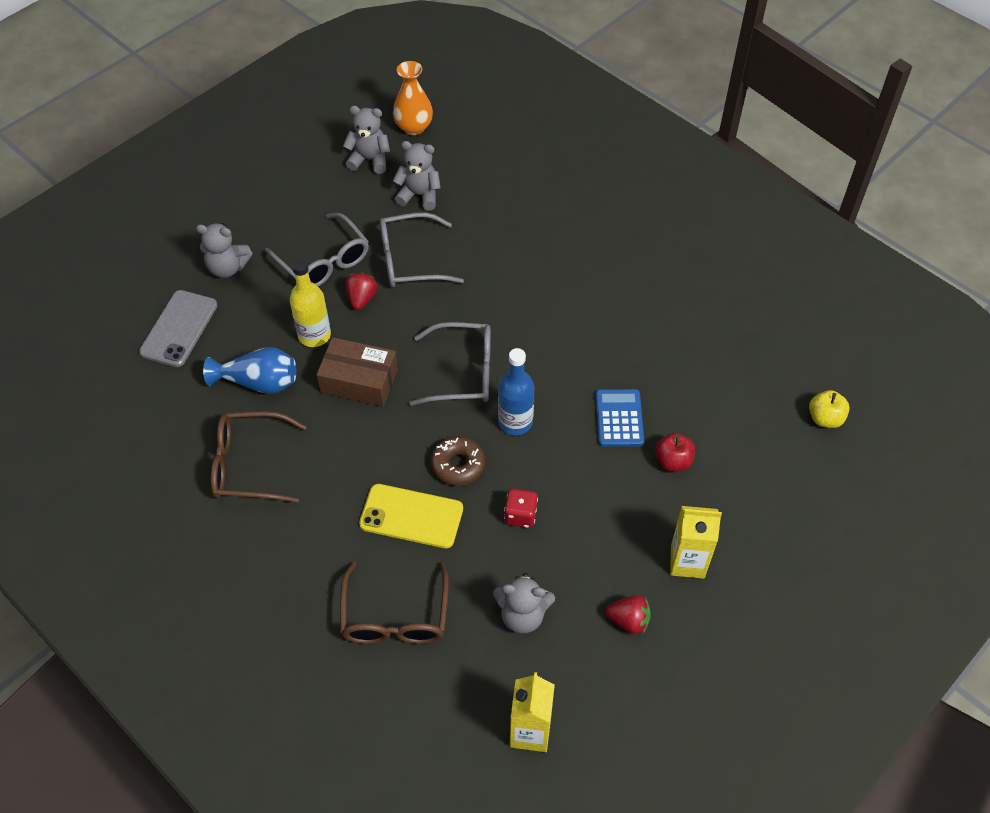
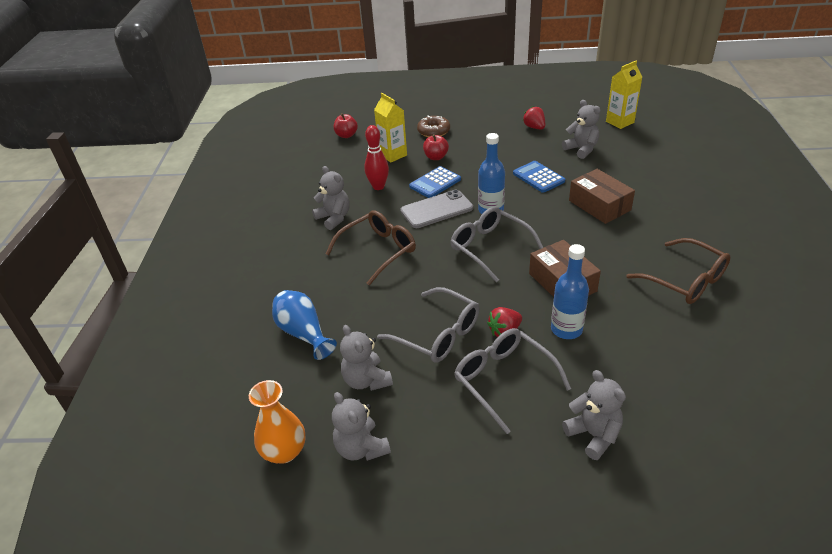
camera: 130 degrees left, 15 degrees down
(179, 328) = (680, 408): grey phone -> grey phone (436, 209)
(259, 382) = (638, 324): blue vase -> blue vase (303, 333)
(314, 335) = (566, 329): yellow bottle -> blue bottle
(323, 261) = (503, 380): grey glasses -> grey glasses turned 45 degrees counterclockwise
(395, 616) = (649, 177): brown glasses -> brown glasses (378, 251)
(411, 516) = (599, 205): yellow phone -> brown box
(458, 465) = (547, 211): brown donut -> brown donut (433, 131)
(520, 515) = (538, 177): red dice -> blue calculator
(649, 299) = (334, 218): none -> grey teddy bear
(668, 368) = (378, 186): none -> red bowling pin
(687, 561) = (482, 129): yellow carton -> yellow carton (393, 155)
(825, 418) = (346, 135): yellow apple -> red apple

